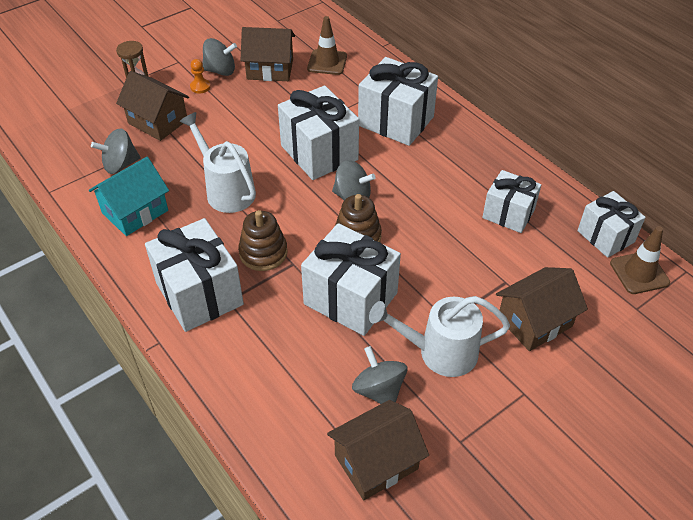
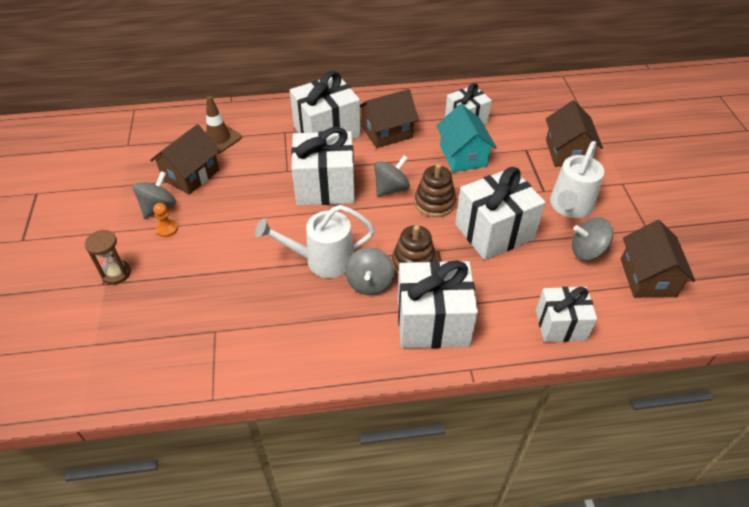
camera: 60 degrees left, 0 degrees up
(120, 165) = (223, 326): grey spinning top -> grey spinning top (369, 283)
(135, 212) = (299, 335): turquoise house -> turquoise house (463, 156)
(158, 122) = (187, 276): brown house -> brown house (387, 132)
(605, 236) = (515, 91): white gift -> white gift (561, 325)
(639, 273) = (553, 92): brown traffic cone -> none

